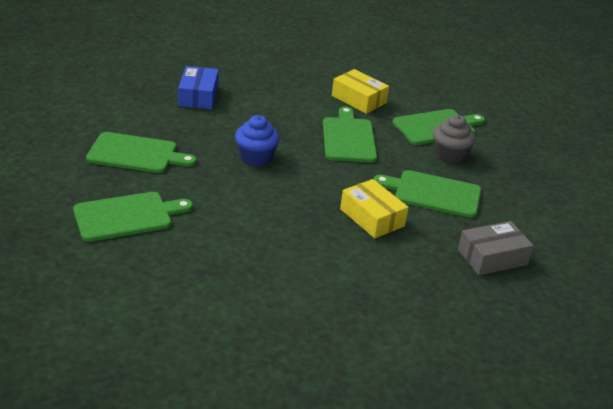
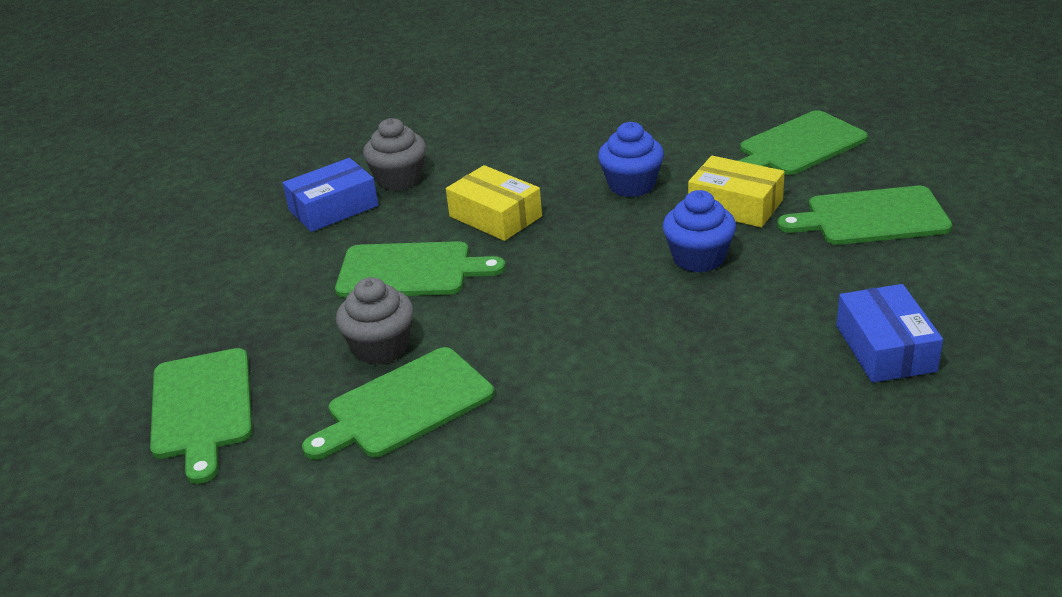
camera: 175 degrees right, 0 degrees up
(267, 217) = (631, 185): none -> blue cupcake
(348, 138) = (566, 333): green cutting board -> green cutting board (202, 408)
(359, 99) = (575, 434): yellow box -> yellow box (735, 205)
(442, 271) = (399, 179): none -> grey cupcake
(492, 257) = (333, 208): grey box -> blue box

